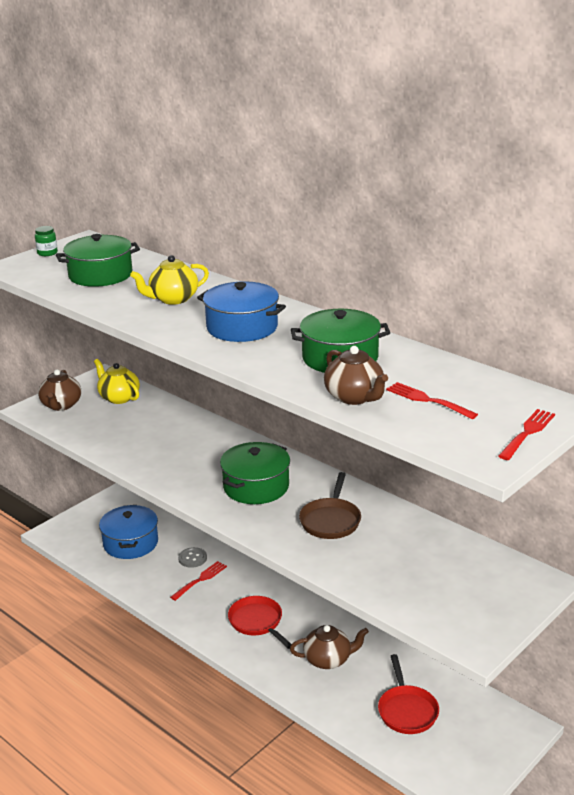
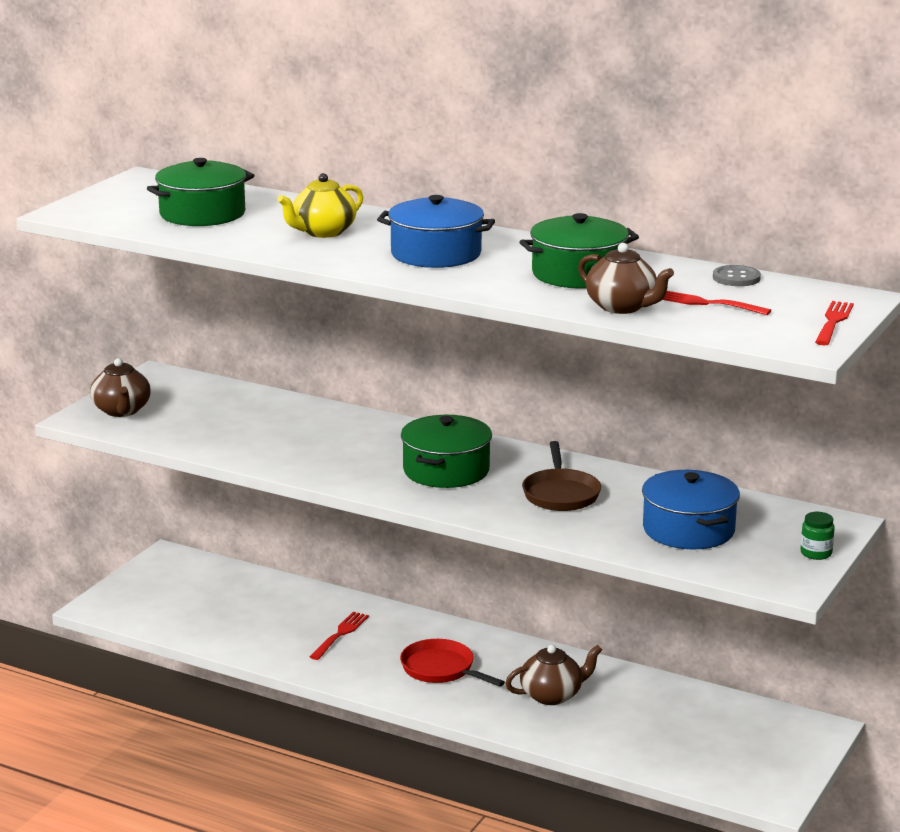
camera: 15 degrees left, 5 degrees down
(47, 253) = (104, 195): green jar -> green jar (816, 553)
(119, 397) = (197, 395): yellow teapot -> none
(130, 543) = (219, 606): blue pot -> blue pot (688, 530)
(192, 558) = (316, 613): grey button -> grey button (736, 278)
(407, 710) = (673, 731): red pan -> none

